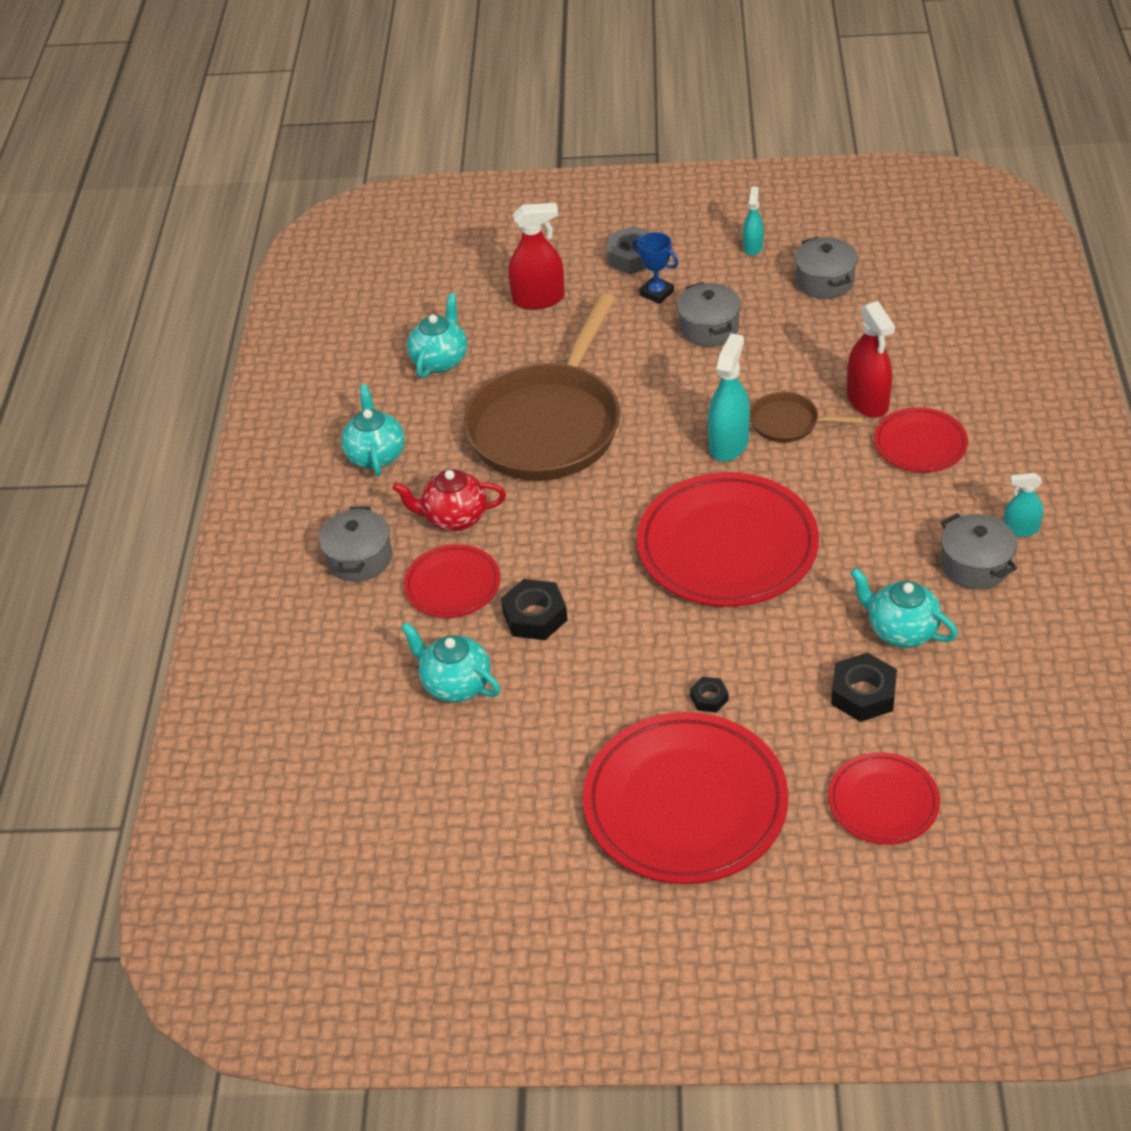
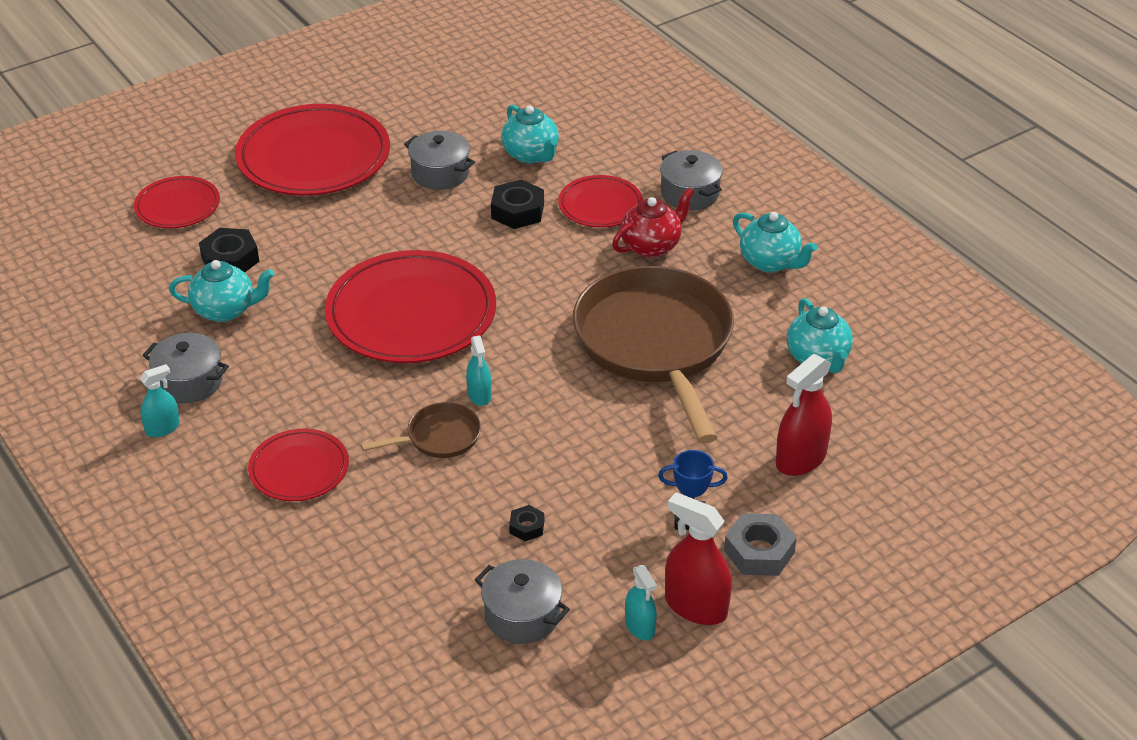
camera: 140 degrees right, 5 degrees down
(455, 684) = (531, 155): turquoise teapot -> turquoise teapot turned 60 degrees clockwise
(709, 328) = (599, 502): grey pot -> grey pot (440, 173)
(709, 698) = (343, 214): black nut -> black nut (527, 527)
(728, 444) = (479, 395): turquoise spray bottle -> turquoise spray bottle, size x0.59
(867, 401) = (378, 491): red spray bottle -> red spray bottle (696, 606)

